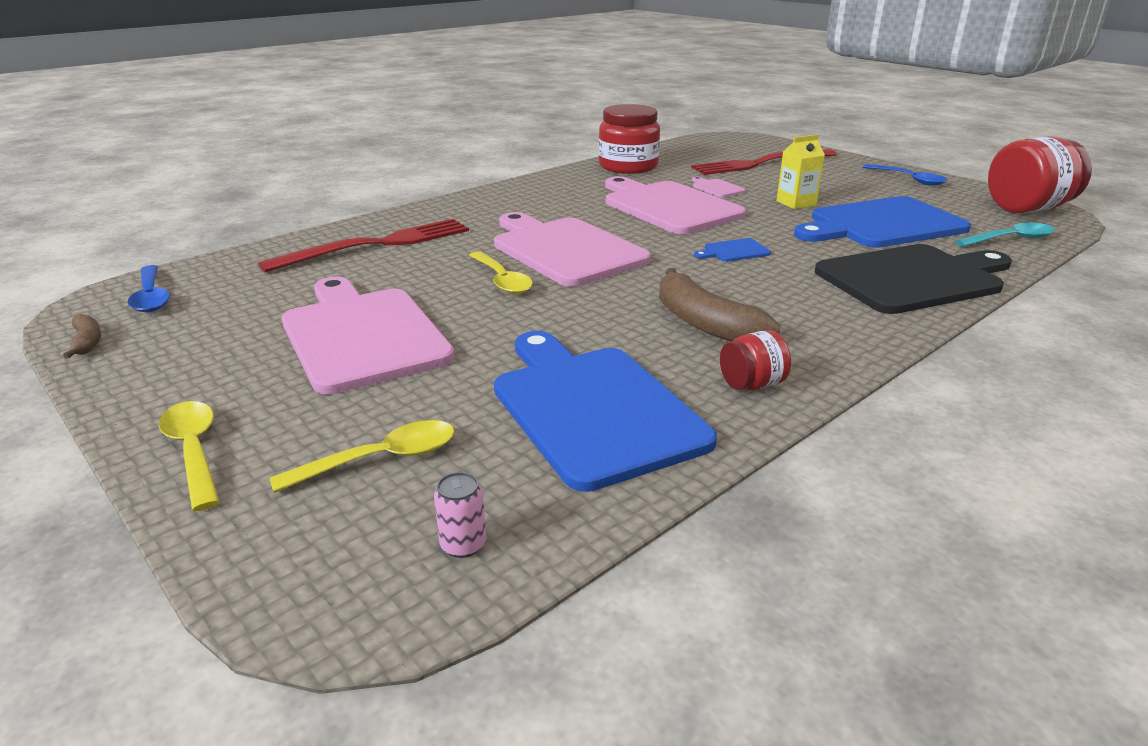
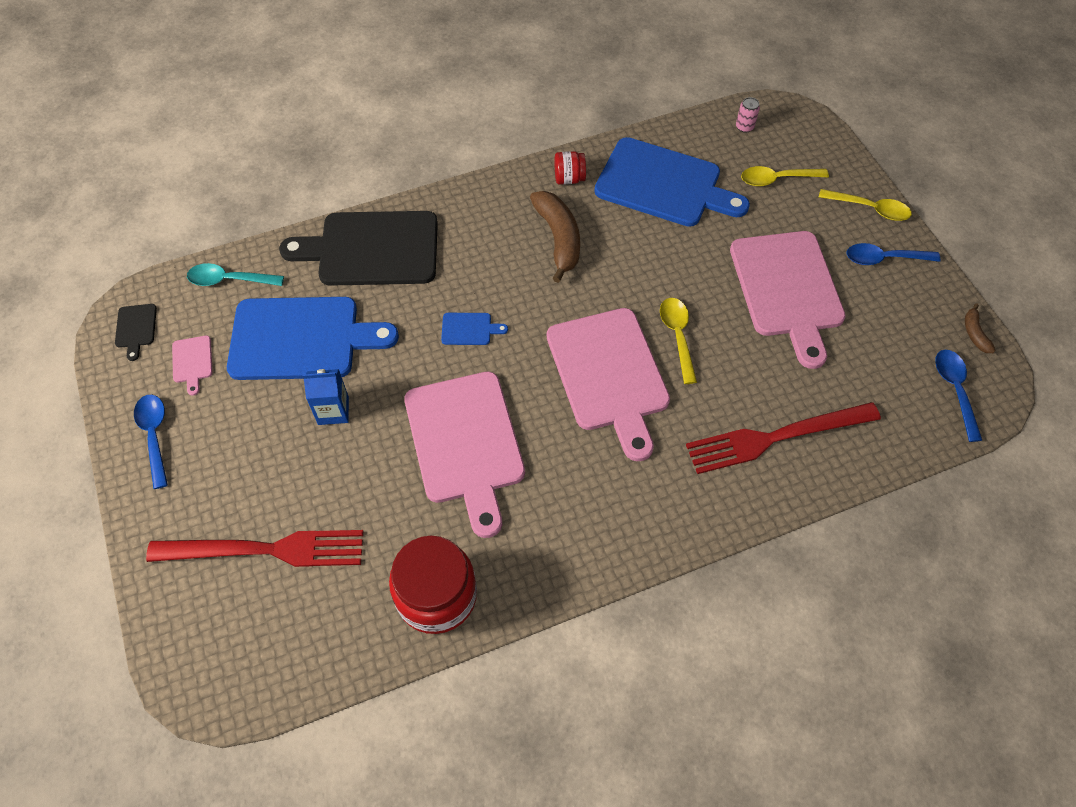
camera: 160 degrees left, 30 degrees up
(194, 451) = (870, 209): yellow spoon -> yellow spoon turned 60 degrees counterclockwise
(195, 391) = (884, 258): none -> blue spoon
(592, 409) = (663, 184): blue cutting board -> blue cutting board turned 60 degrees counterclockwise
(716, 188) = (381, 480): pink cutting board -> pink cutting board (192, 362)
(796, 203) = (333, 411): yellow carton -> blue carton
(1027, 209) = (136, 328): red jar -> black cutting board

